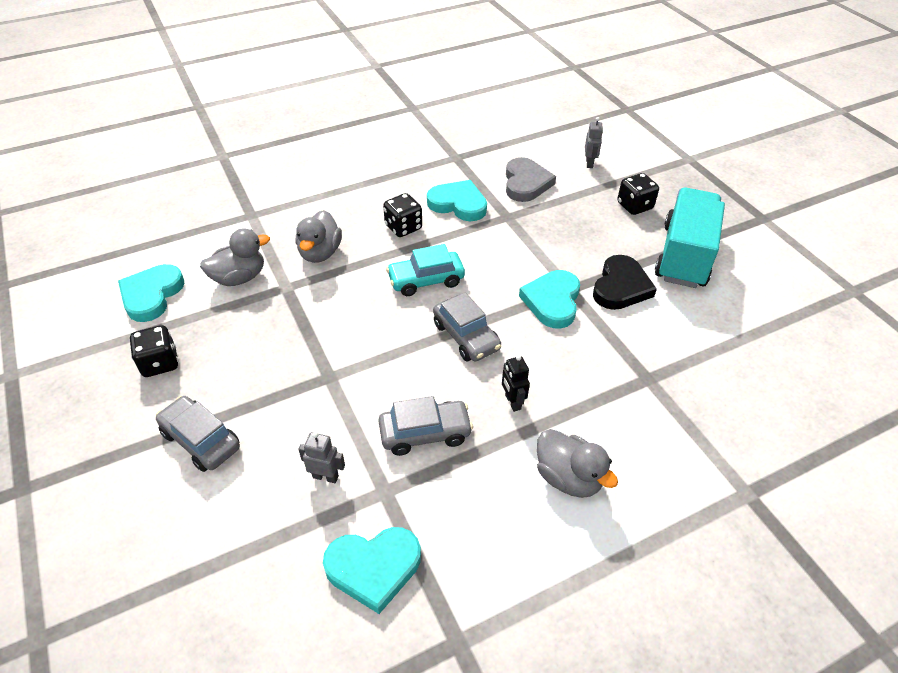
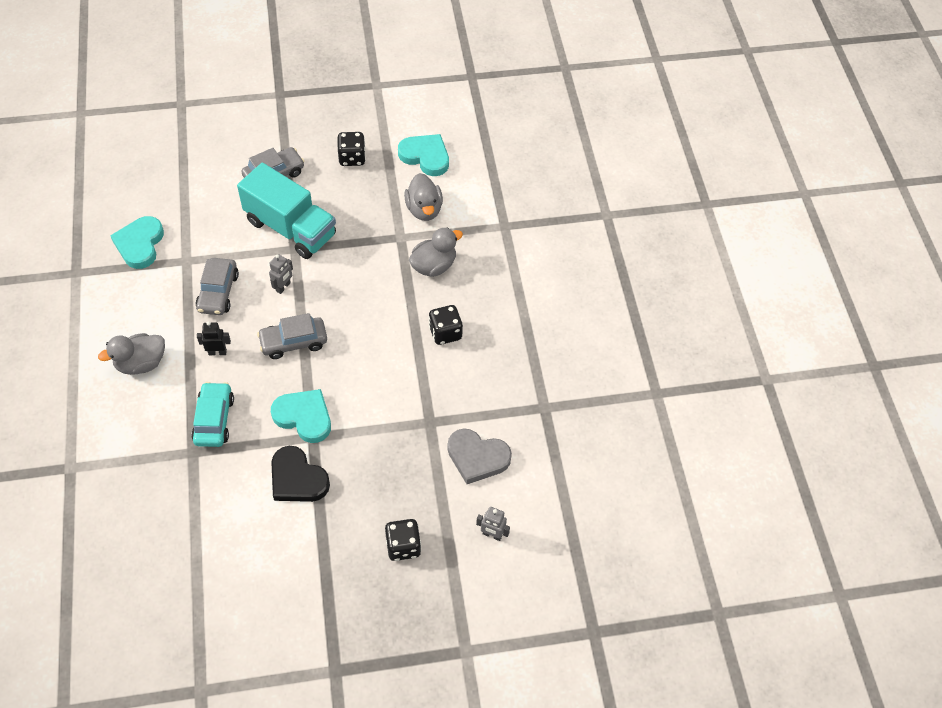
camera: 105 degrees right, 10 degrees up
(320, 253) = (434, 266): grey duck -> grey duck turned 120 degrees clockwise
(325, 476) = (213, 232): grey robot -> grey robot (283, 287)
(426, 280) = (369, 332): turquoise car -> turquoise car (214, 420)
(458, 204) = (464, 386): turquoise heart -> none
(684, 256) = (313, 555): turquoise truck -> turquoise truck (290, 228)

